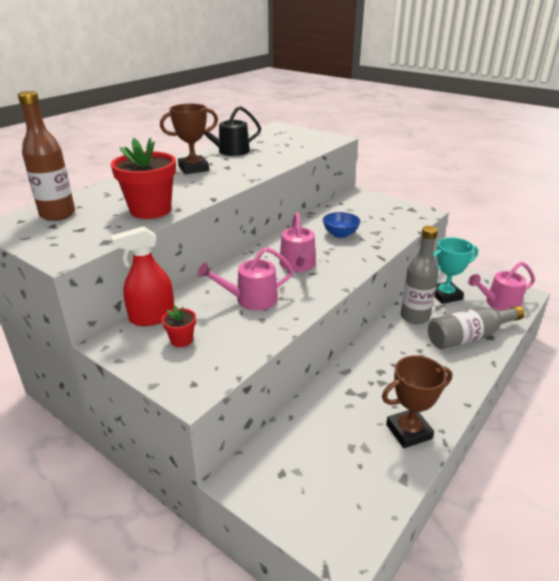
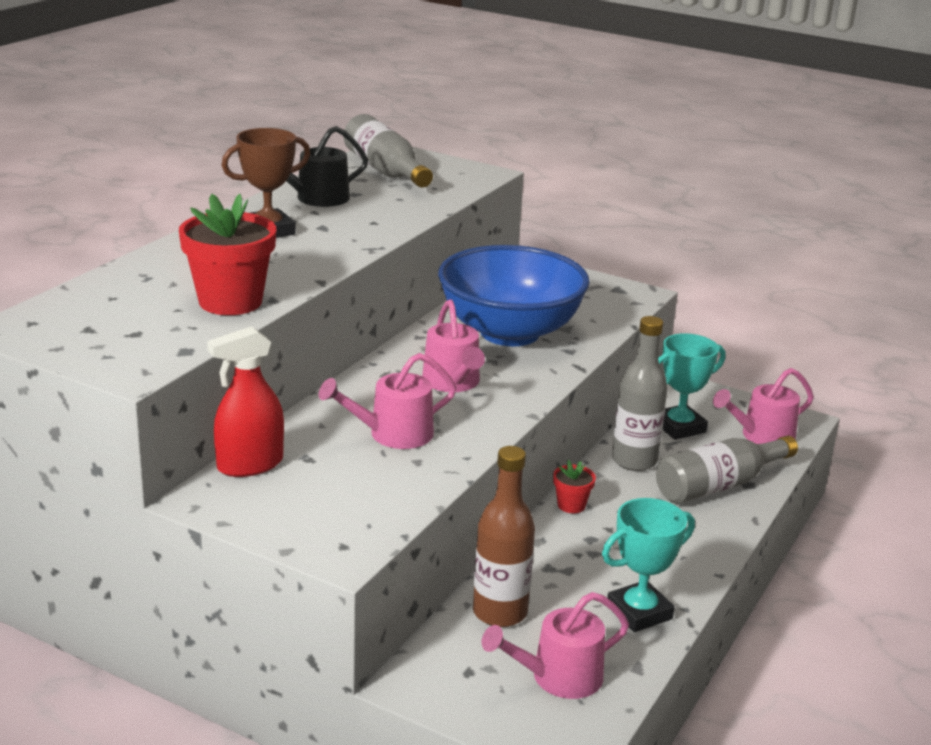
camera: 10 degrees left, 5 degrees down
(57, 214) = (85, 311): brown bottle -> brown bottle (500, 612)
(181, 340) = (306, 493): red flower pot -> red flower pot (571, 505)
(276, 137) = (385, 171): none -> grey bottle
(340, 234) = (509, 333): blue bowl -> blue bowl, size x2.46
(345, 483) = (558, 677): none -> pink watering can
(408, 431) = (639, 612): brown trophy -> turquoise trophy

